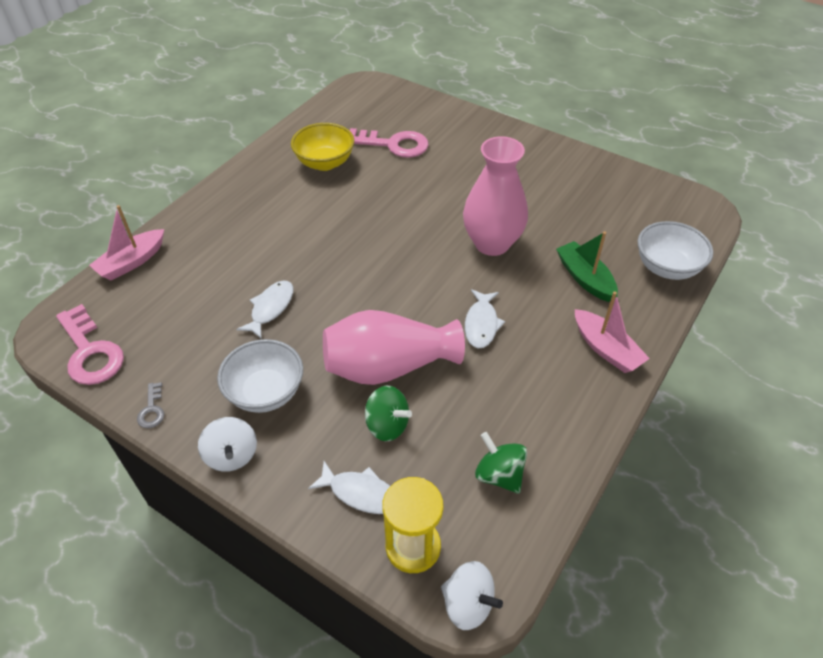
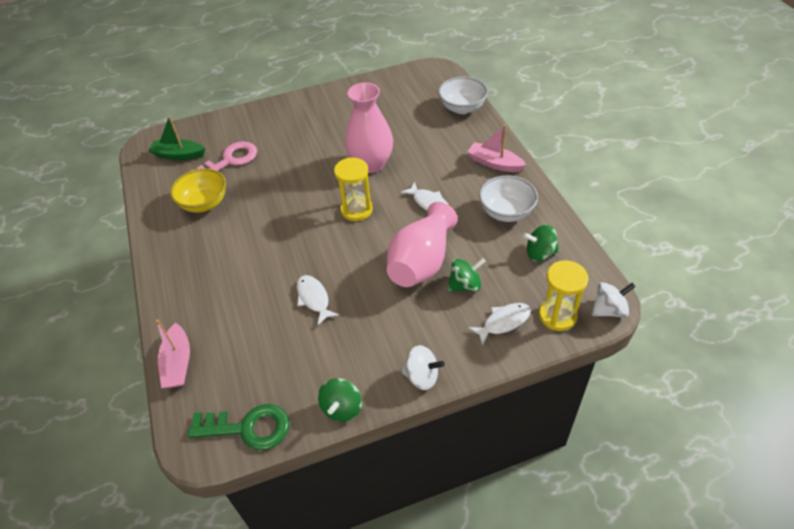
camera: 50 degrees left, 0 degrees up
(90, 352) = (248, 428): pink key -> green key
(152, 409) = (342, 408): grey key -> green spinning top
(266, 392) = (386, 335): white bowl -> white bowl (506, 212)
(415, 271) = (356, 210): none -> yellow hourglass
(585, 278) = (438, 142): green boat -> green boat (179, 155)
(606, 349) = (494, 163): pink boat -> pink boat turned 150 degrees counterclockwise

